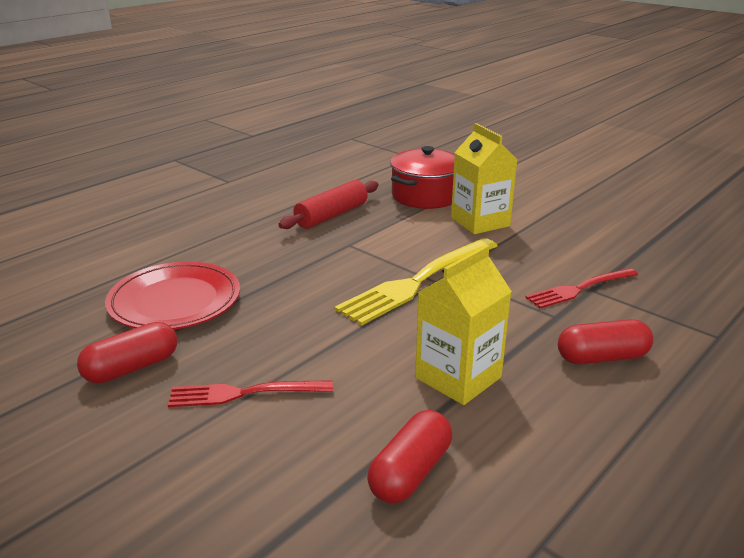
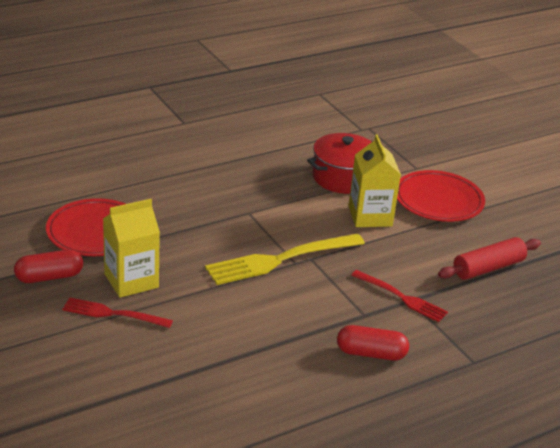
camera: 15 degrees right, 5 degrees up
(331, 215) = (251, 180): red rolling pin -> red rolling pin (488, 268)
(410, 472) = (188, 390): red capsule -> none
(458, 377) = (259, 340): yellow carton -> yellow carton (131, 281)
(534, 196) = (438, 200): none -> red plate
(579, 289) = (401, 297): red fork -> red fork turned 135 degrees counterclockwise

